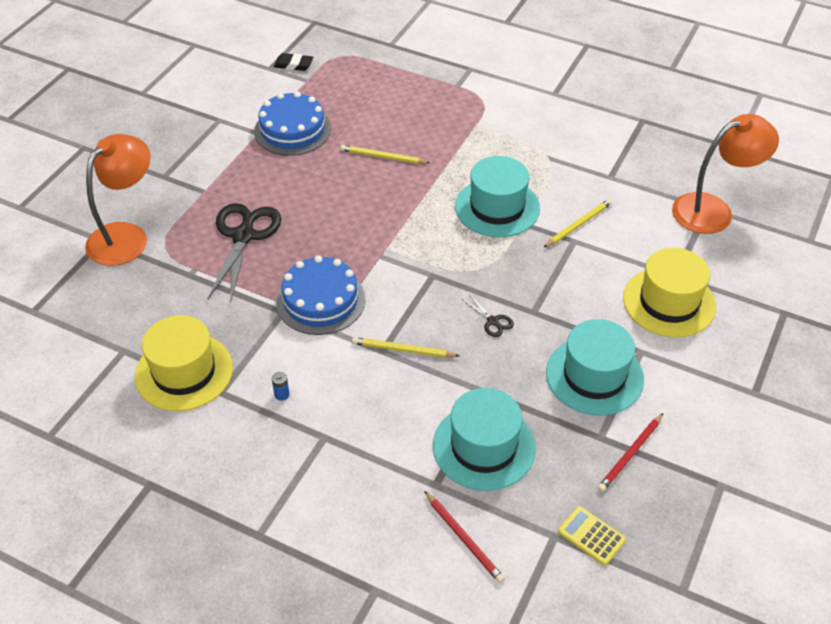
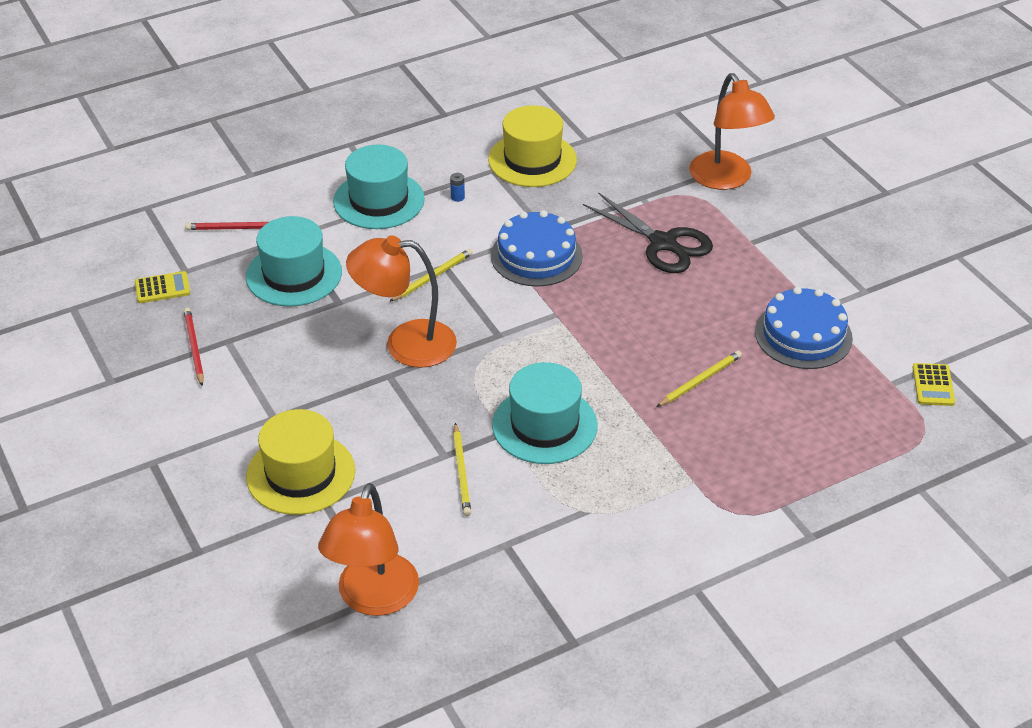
camera: 125 degrees right, 5 degrees down
(293, 65) = (933, 385): black eraser -> yellow calculator
(493, 321) = (405, 344): black scissors -> orange lamp
(594, 376) = (283, 372): turquoise hat -> turquoise hat (379, 200)

